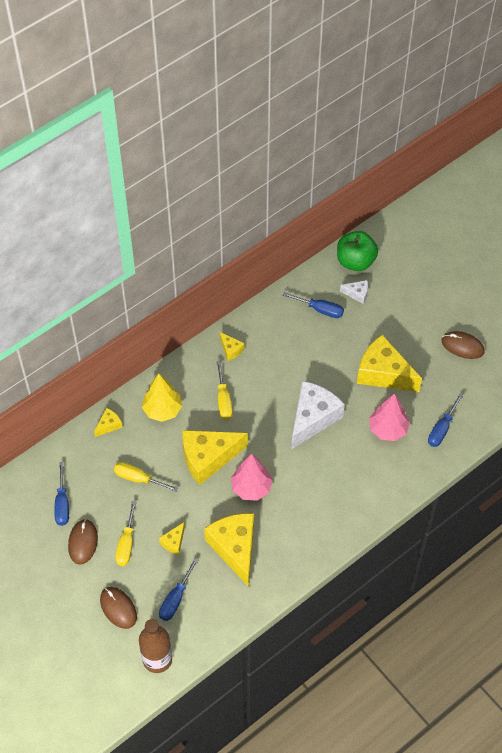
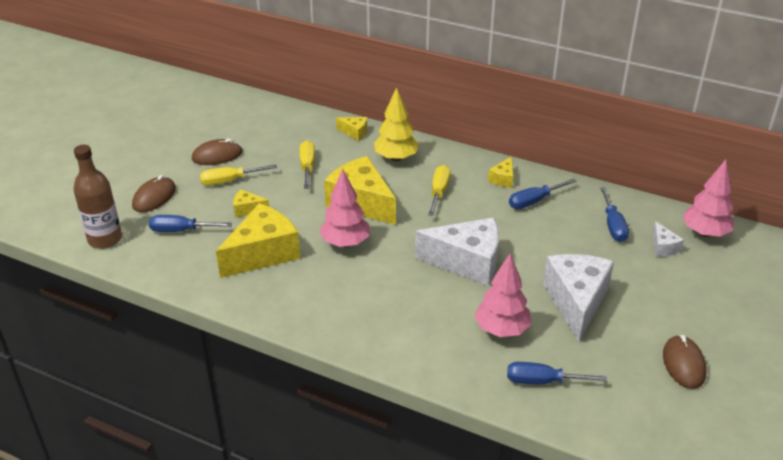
camera: 65 degrees right, 20 degrees down
(62, 504) = (252, 132): blue screwdriver -> blue screwdriver (534, 201)
(223, 400) = (439, 192): yellow screwdriver -> yellow screwdriver turned 135 degrees clockwise
(355, 261) = (705, 233): green apple -> pink tree
(383, 373) = (576, 302): yellow cheese -> white cheese

